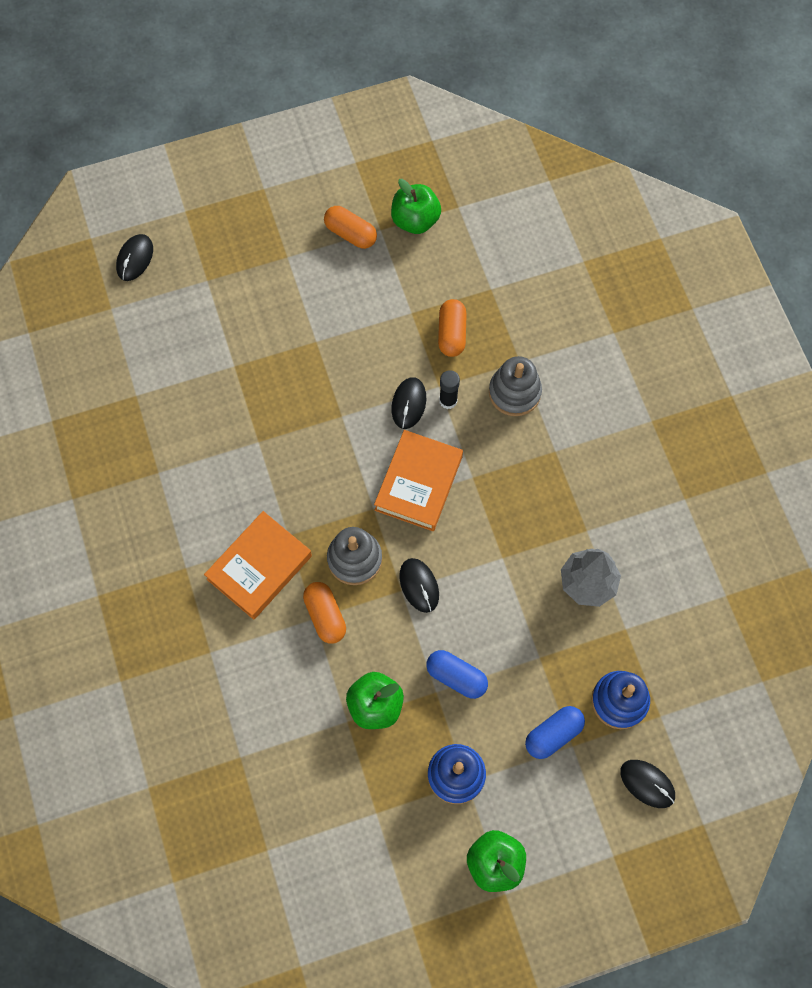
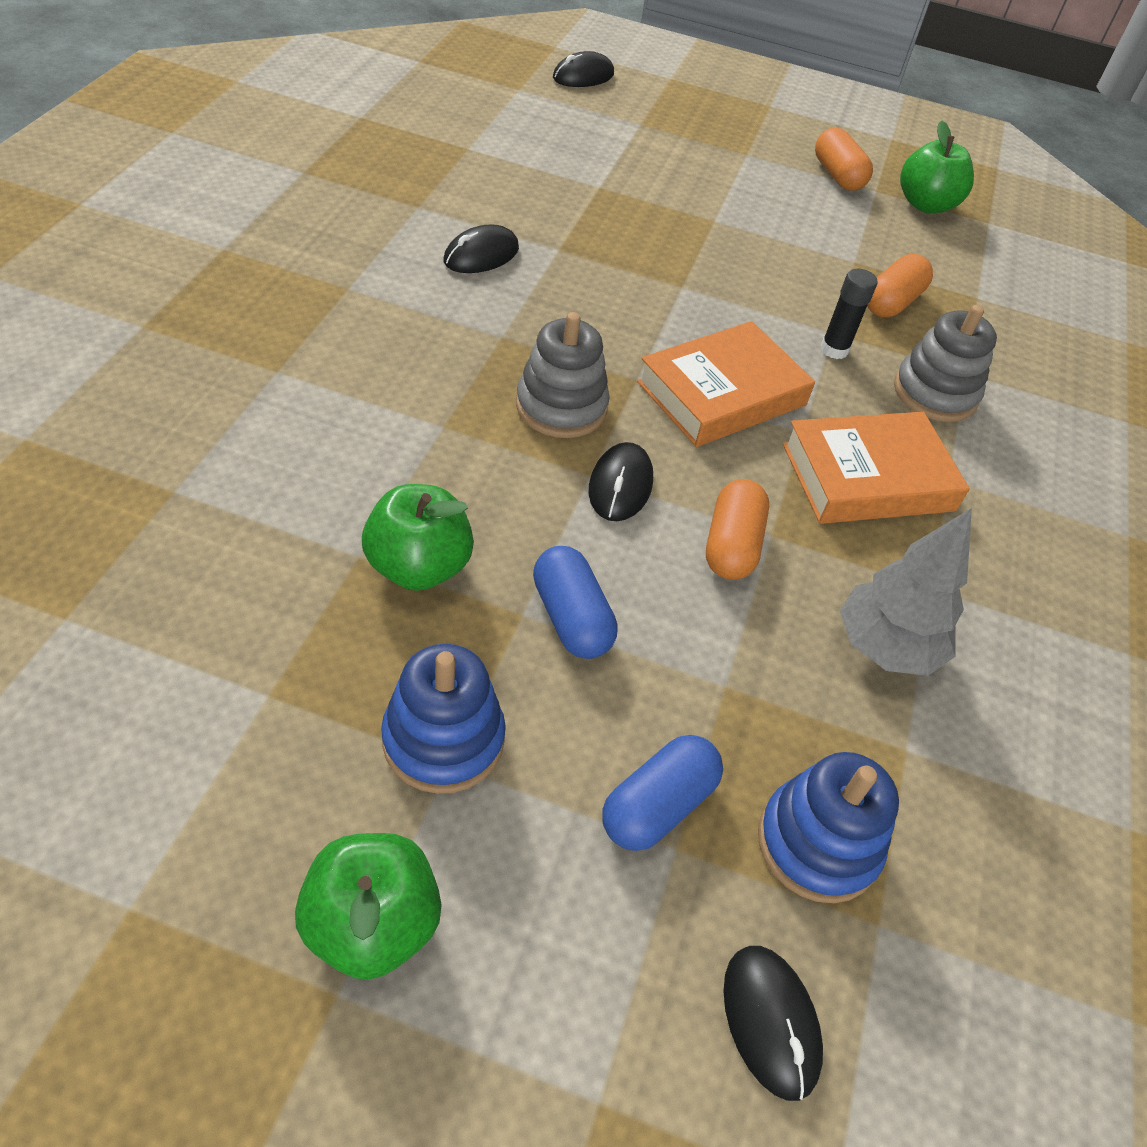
camera: 30 degrees right, 20 degrees down
(259, 567) = (433, 340): orange book -> orange book (867, 477)
(325, 616) = (460, 432): orange capsule -> orange capsule (731, 545)
(408, 404) = (778, 323): black mouse -> black mouse (481, 255)
(553, 734) = (657, 805): blue capsule -> blue capsule turned 45 degrees counterclockwise

